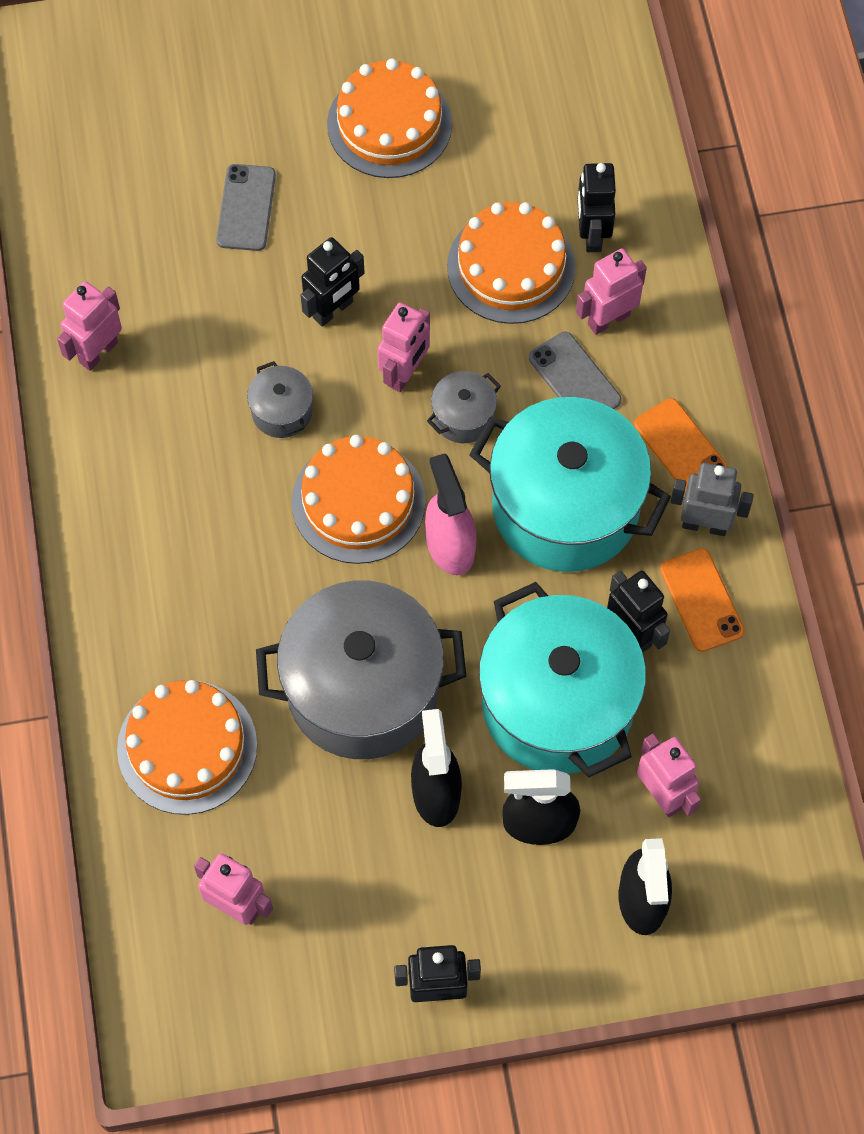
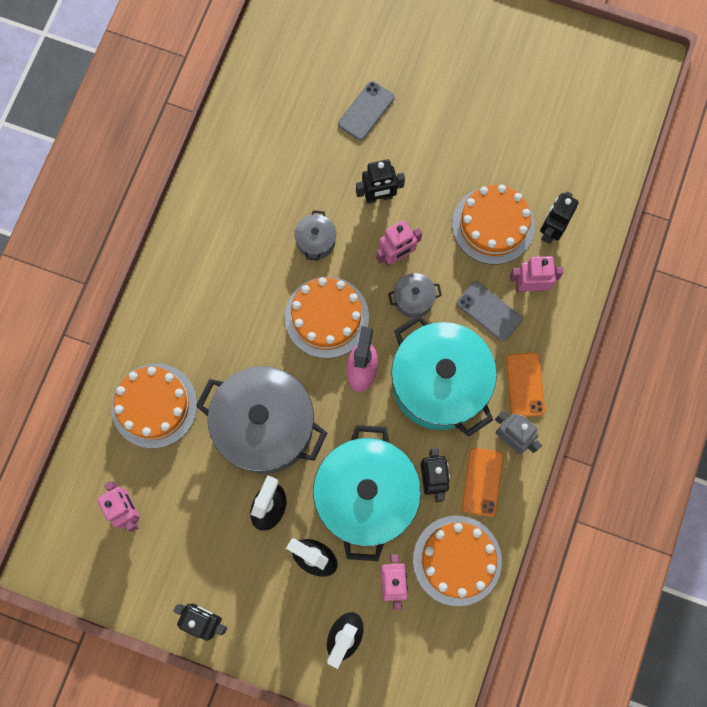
camera: 30 degrees right, 10 degrees up
(98, 352) = (237, 152): pink robot -> none
(389, 124) = (475, 103): orange cake -> orange cake (457, 560)
(574, 379) = (489, 311): grey phone -> grey phone turned 45 degrees counterclockwise

